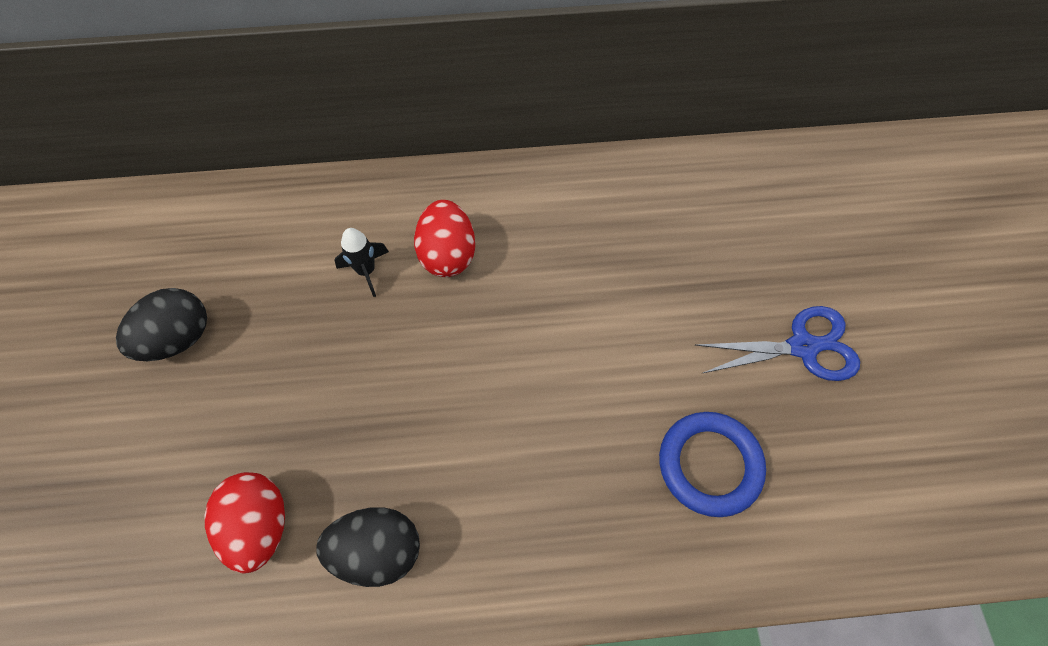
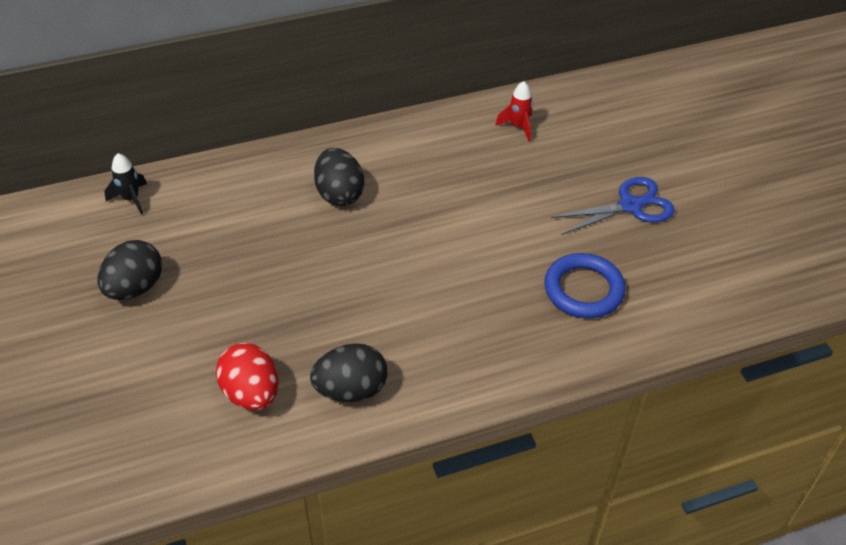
camera: 15 degrees left, 15 degrees down
(366, 271) = (276, 216): black rocket -> black rocket (131, 199)
(447, 255) = (339, 194): red egg -> black egg
(689, 199) = (518, 127): none -> red rocket

